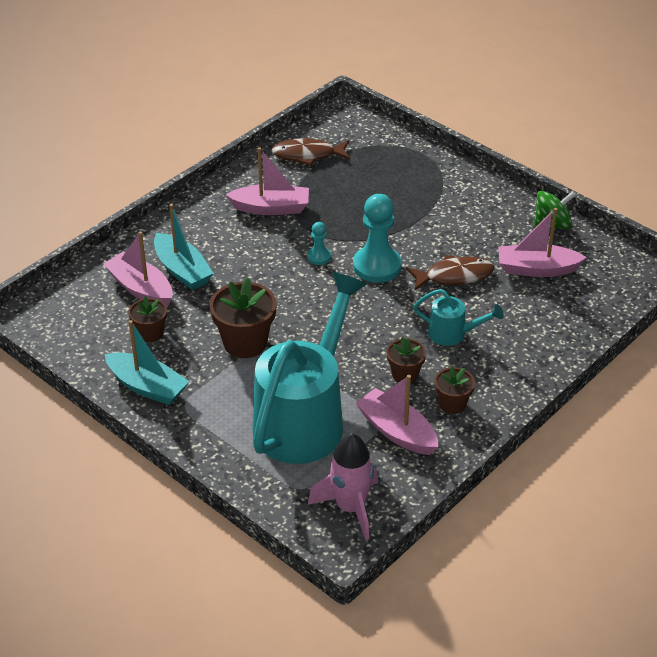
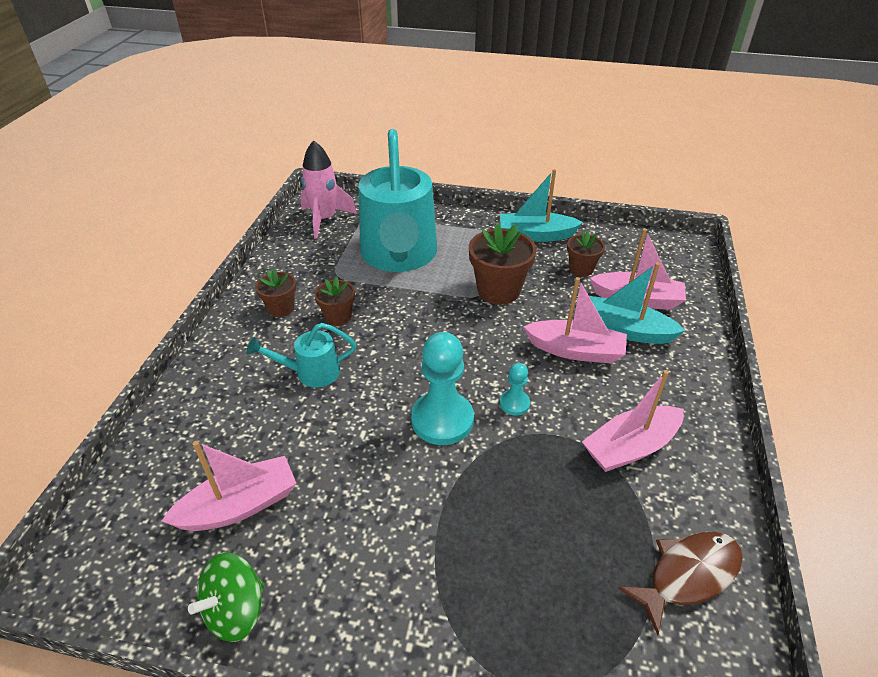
camera: 150 degrees right, 0 degrees up
(397, 431) = (319, 272): pink boat -> pink boat (575, 350)
(454, 276) = (344, 446): brown fish -> none

